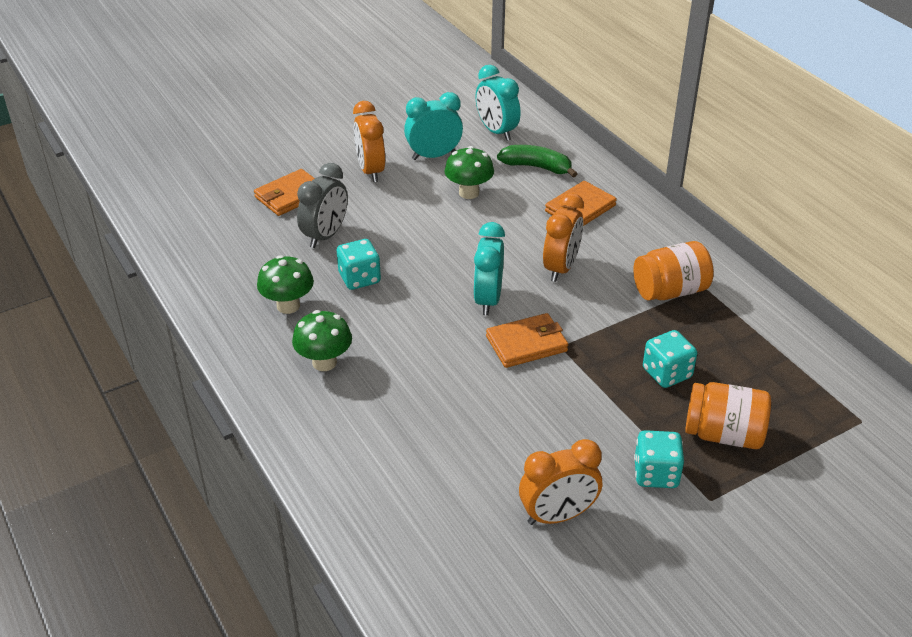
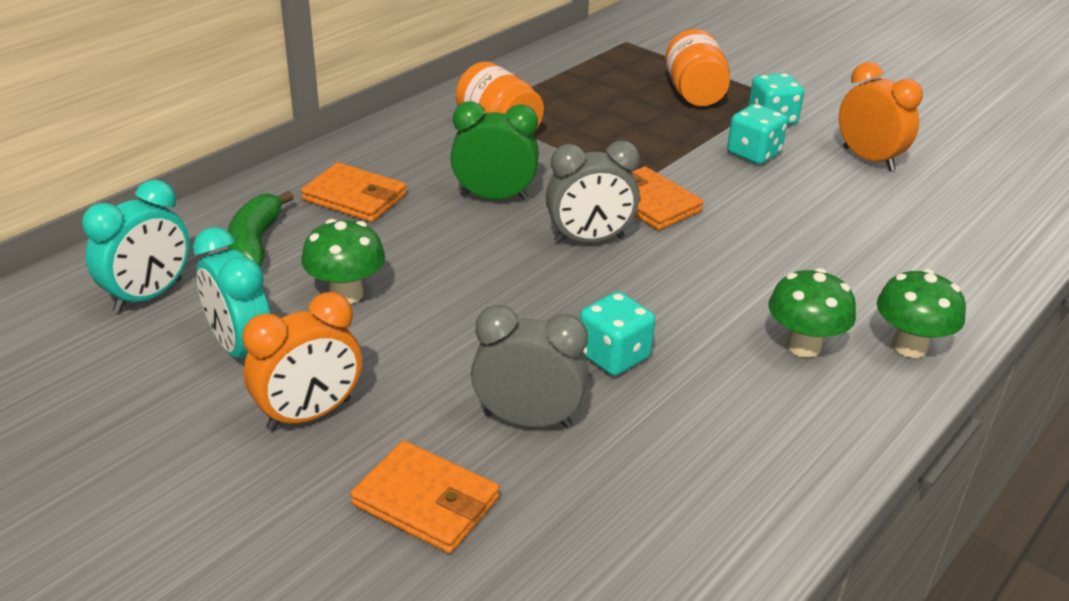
camera: 110 degrees left, 5 degrees down
(288, 306) = (721, 413): green mushroom -> green mushroom (909, 346)
(488, 299) = (589, 240): turquoise clock -> grey clock
(561, 268) = (494, 197): orange clock -> green clock
(667, 373) = (634, 122): turquoise dice -> turquoise dice (753, 154)

